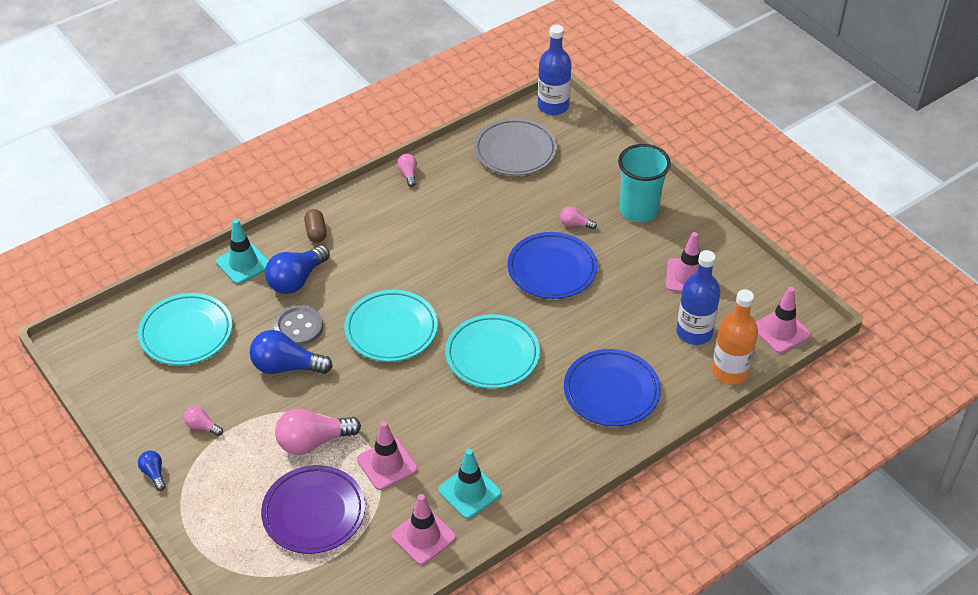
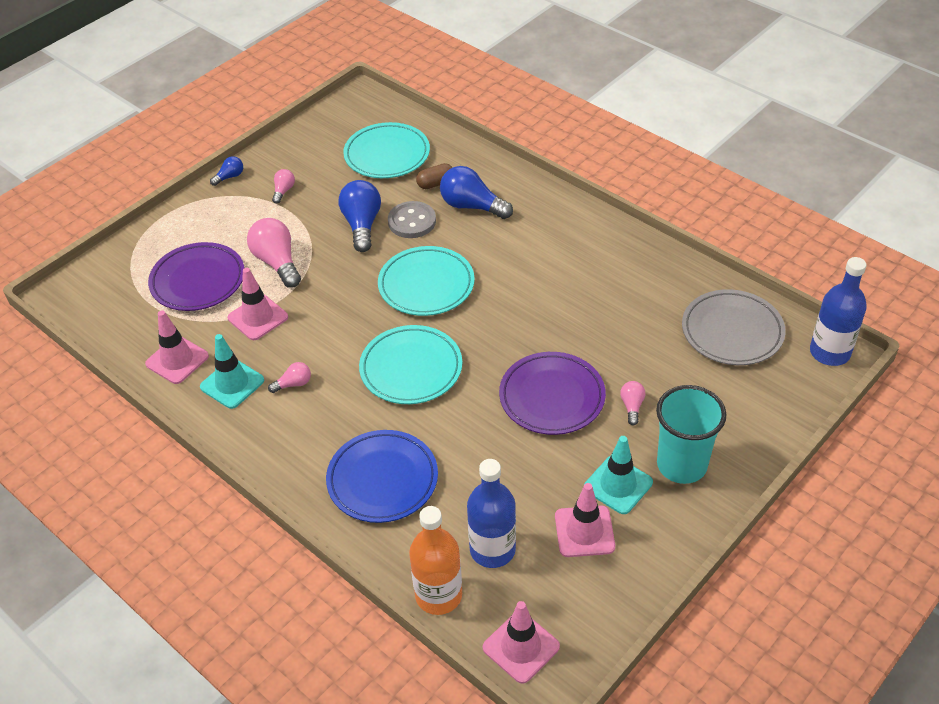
camera: 80 degrees right, 0 degrees up
(243, 263) = (481, 168): turquoise traffic cone -> turquoise traffic cone (618, 485)
(316, 232) = (540, 204): brown capsule -> brown capsule (435, 184)
(408, 174) = (652, 252): pink light bulb -> pink light bulb (293, 384)
(552, 269) = (552, 397): blue plate -> purple plate

